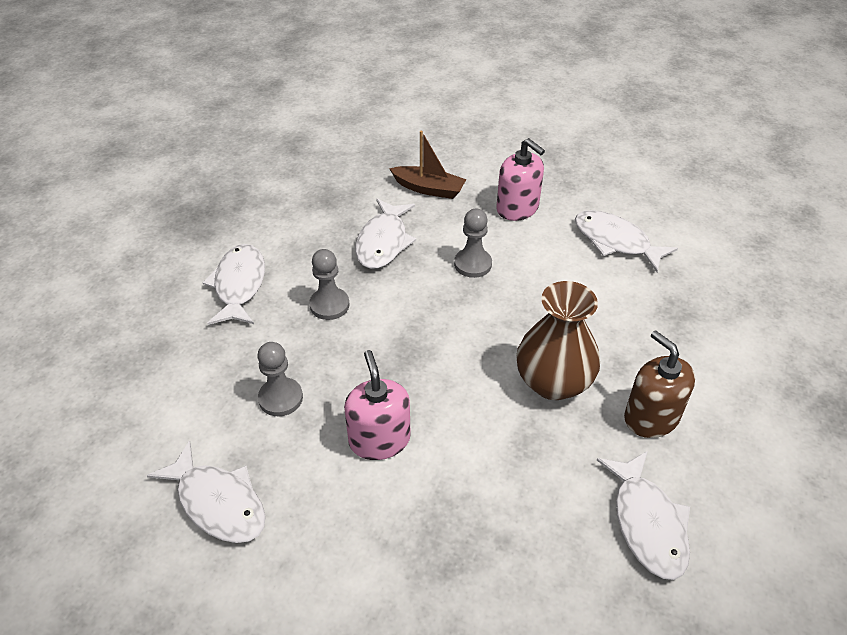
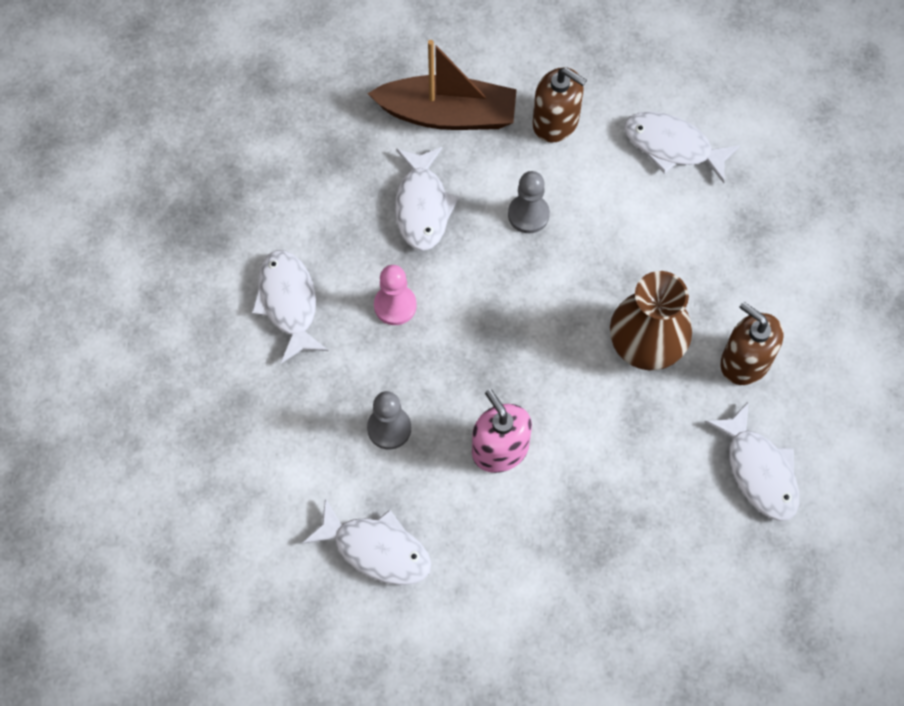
camera: 15 degrees left, 20 degrees up
(329, 305) = (395, 305): grey pawn -> pink pawn
(429, 189) = (448, 114): brown boat -> brown boat, size x1.58
(517, 208) = (556, 121): pink soap dispenser -> brown soap dispenser

